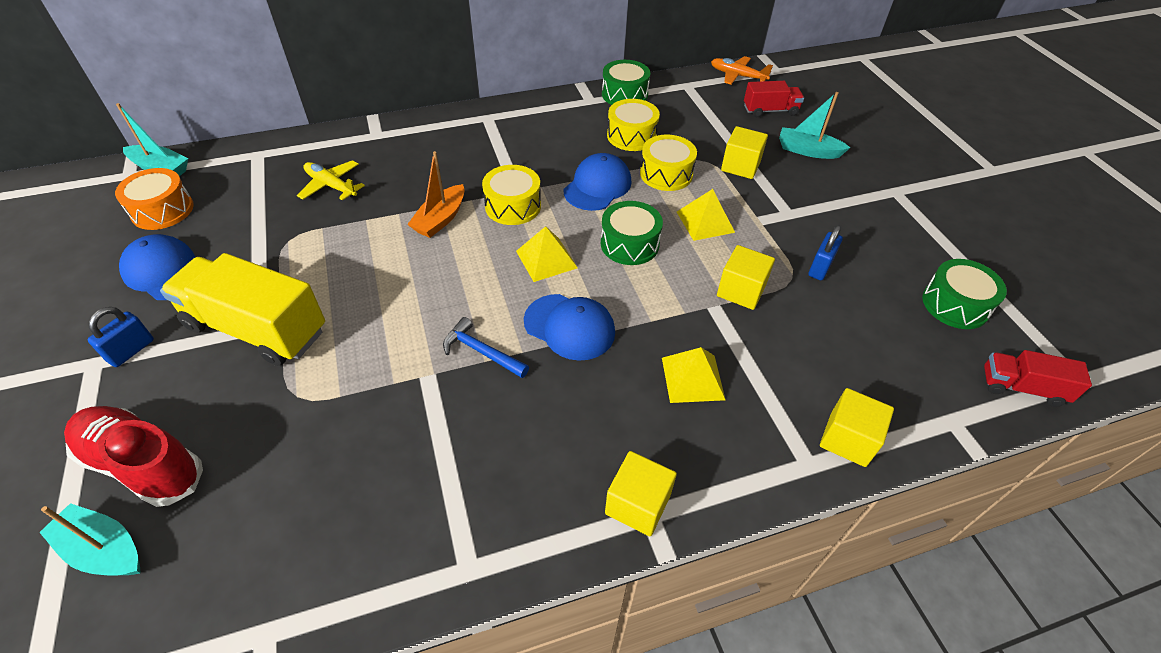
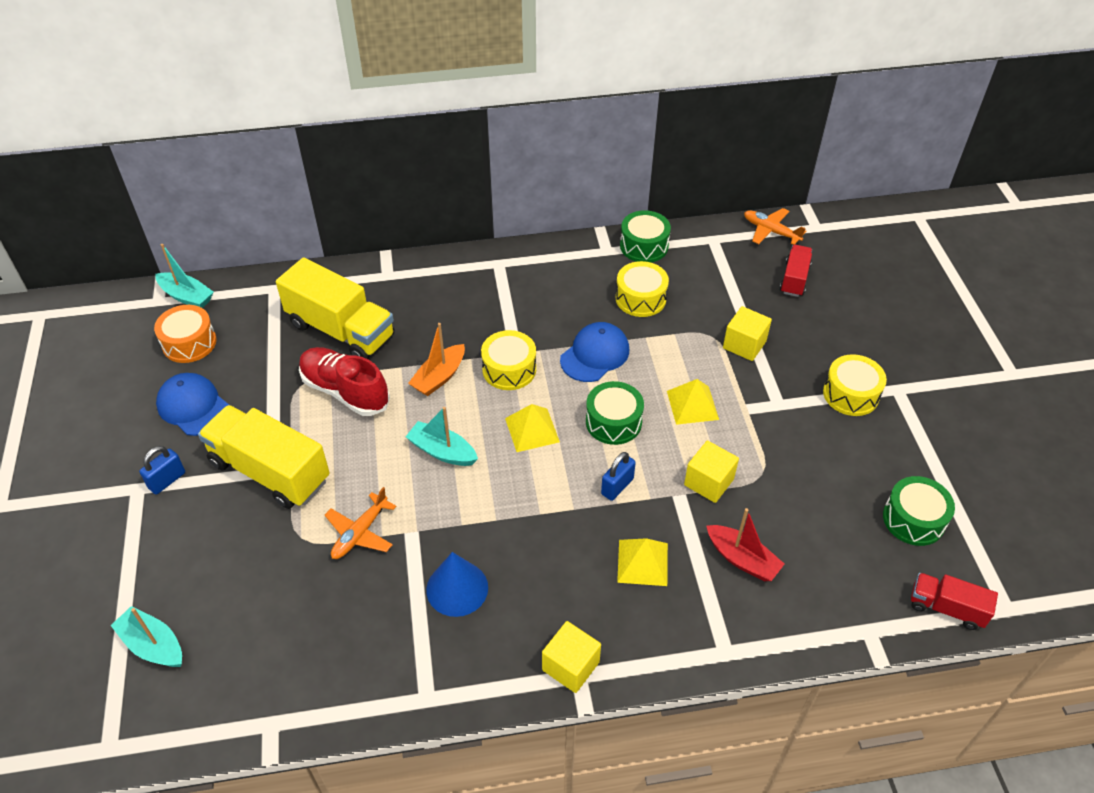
camera: 10 degrees right, 0 degrees up
(143, 464) = (180, 581): red shoe -> red shoe (345, 391)
(331, 186) = (341, 330): yellow plane -> yellow truck
(367, 383) = (360, 533): none -> orange plane
(481, 352) = (460, 515): blue hammer -> none
(489, 431) = (457, 588): none -> blue cone
(569, 327) = (542, 500): blue cap -> none
(666, 174) = (666, 347): yellow drum -> yellow drum (850, 394)
(770, 111) = (794, 279): red truck -> red truck turned 75 degrees counterclockwise
(797, 363) = (742, 559): none -> red boat
(807, 151) = (820, 332): turquoise boat -> turquoise boat (442, 451)
(820, 267) = (792, 466): blue padlock -> blue padlock (617, 486)
(847, 439) = (767, 634): yellow cube -> none

